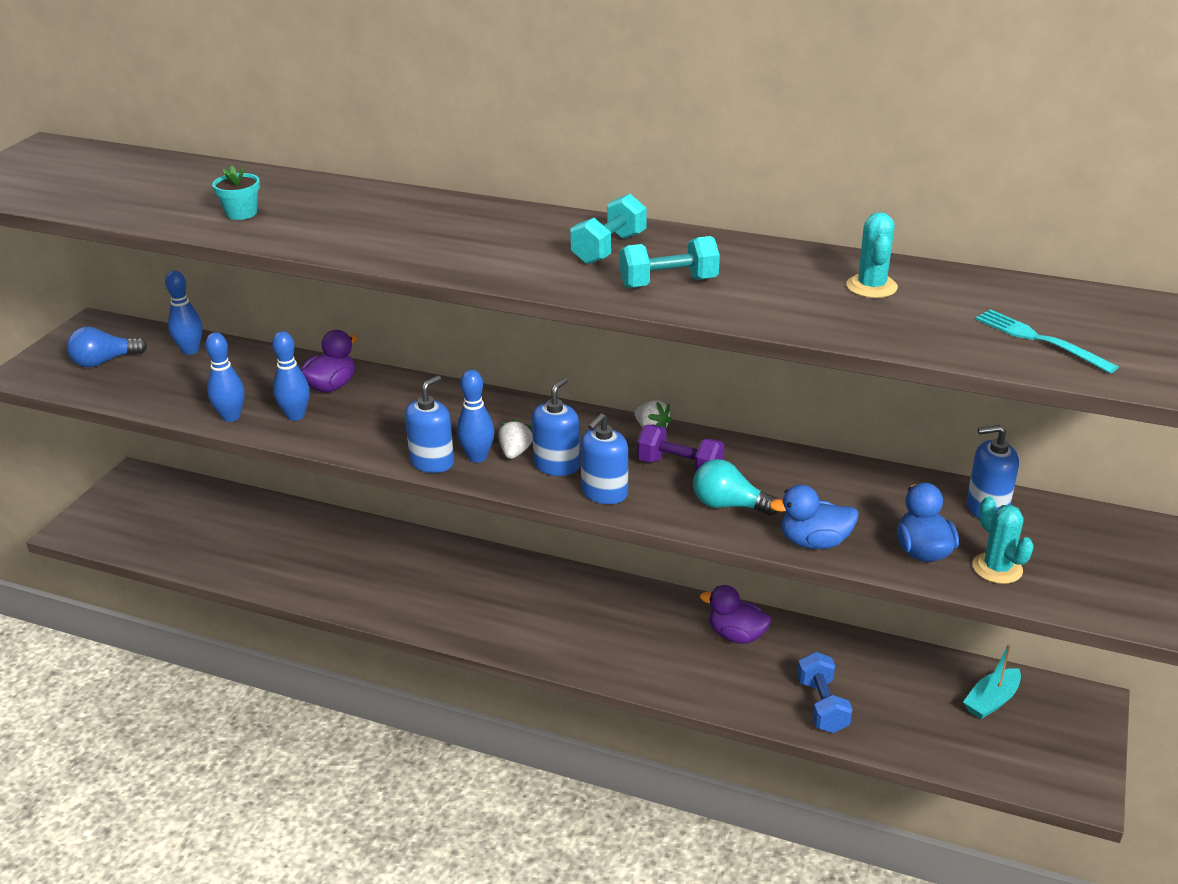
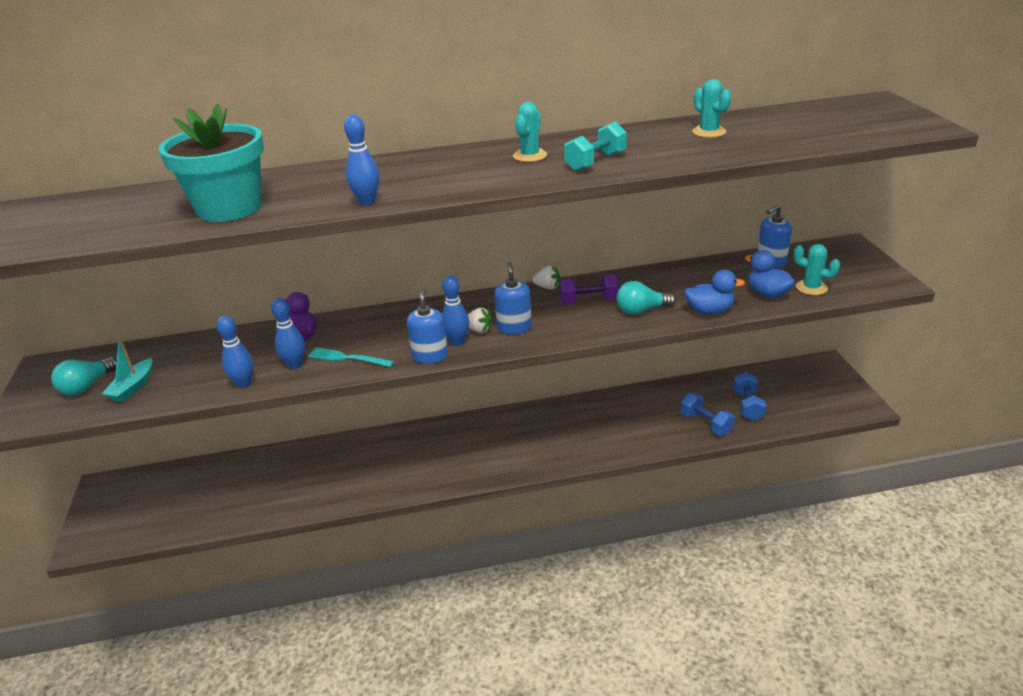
camera: 30 degrees left, 0 degrees up
(104, 361) = (87, 386): blue light bulb -> turquoise light bulb
(190, 350) = (156, 354): blue bowling pin -> blue bowling pin (367, 201)
(241, 213) = (229, 208): turquoise flower pot -> turquoise flower pot, size x2.48
(515, 452) = (479, 330): white strawberry -> white strawberry turned 135 degrees clockwise
(604, 493) = (562, 331): blue soap dispenser -> none
(609, 248) = (530, 156): turquoise dumbbell -> turquoise cactus
(736, 635) = (624, 407): purple duck -> none
(814, 542) = (709, 311): blue duck -> blue duck turned 150 degrees counterclockwise
(906, 709) = (747, 406): none -> blue dumbbell
(991, 701) = (783, 383): turquoise boat -> turquoise boat (133, 387)
(1040, 340) = (830, 130): turquoise fork -> turquoise fork (348, 358)

